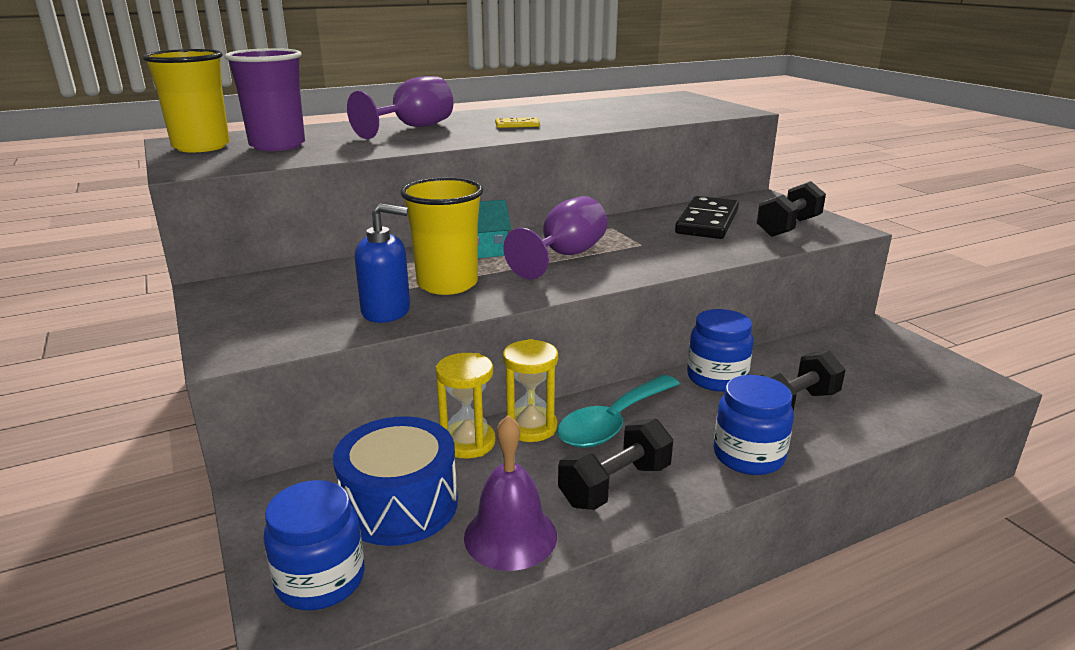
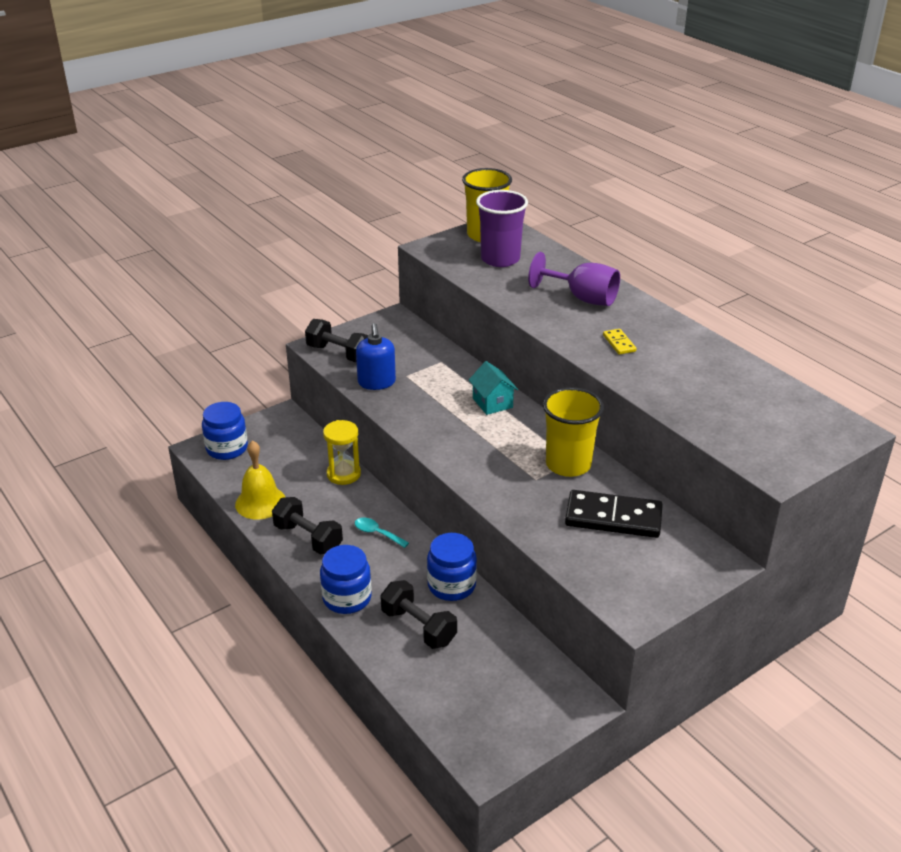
camera: 80 degrees right, 10 degrees up
(400, 505) = (283, 460): blue drum -> none
(447, 284) = (424, 397): yellow cup -> yellow cup (568, 464)
(510, 536) = (260, 502): purple bell -> yellow bell
(530, 427) = (365, 497): yellow hourglass -> none
(564, 256) = (494, 441): purple goblet -> none
(613, 422) = (377, 533): turquoise spoon -> turquoise spoon, size x0.51
(788, 227) = (621, 572): black dumbbell -> black dumbbell (339, 353)

